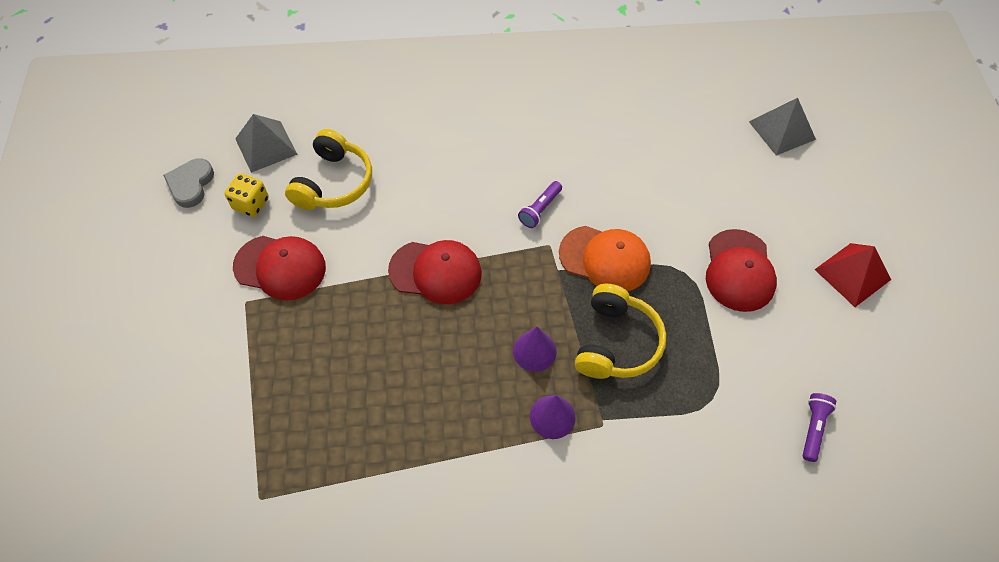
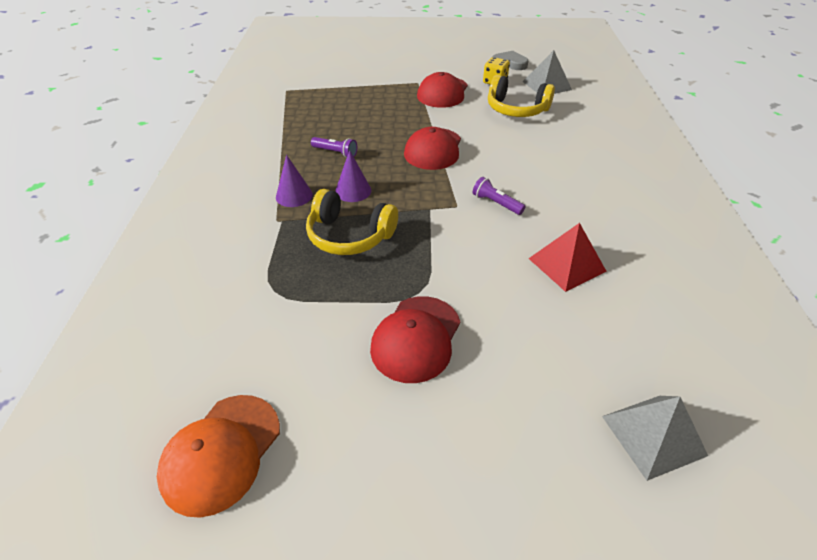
camera: 95 degrees right, 15 degrees down
(605, 259) = (439, 238): orange cap -> orange cap (221, 453)
(739, 271) = (416, 338): red cap -> red cap turned 75 degrees counterclockwise
(813, 428) = (212, 365): purple flashlight -> purple flashlight (335, 153)
(852, 274) = (398, 463): red pyramid -> red pyramid (567, 264)

